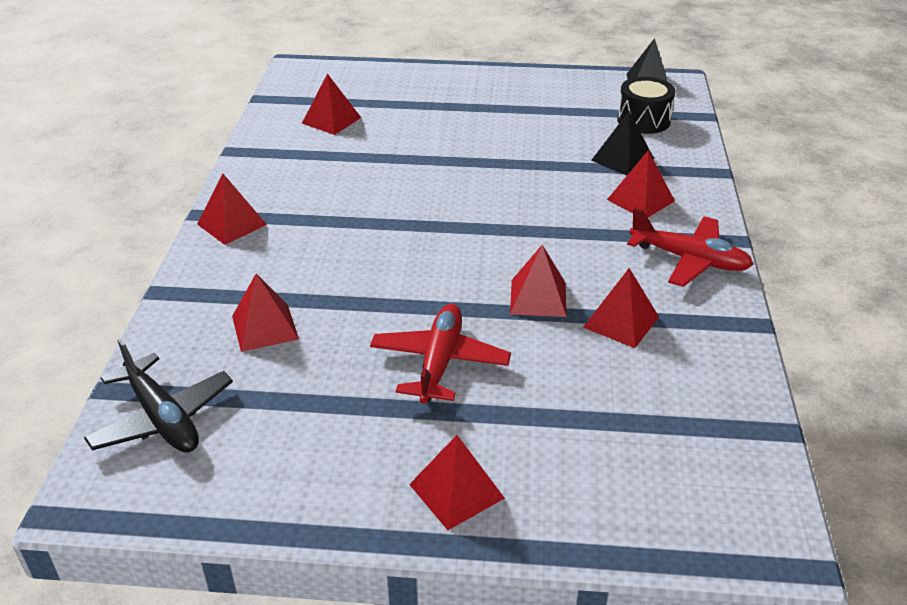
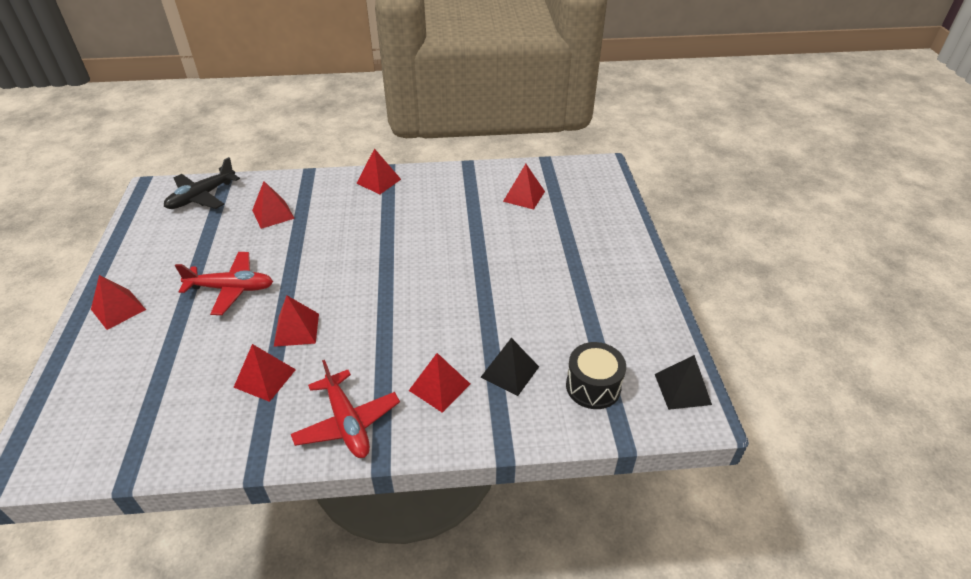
camera: 80 degrees right, 5 degrees up
(689, 260) = (347, 423): red plane -> red plane turned 45 degrees counterclockwise

